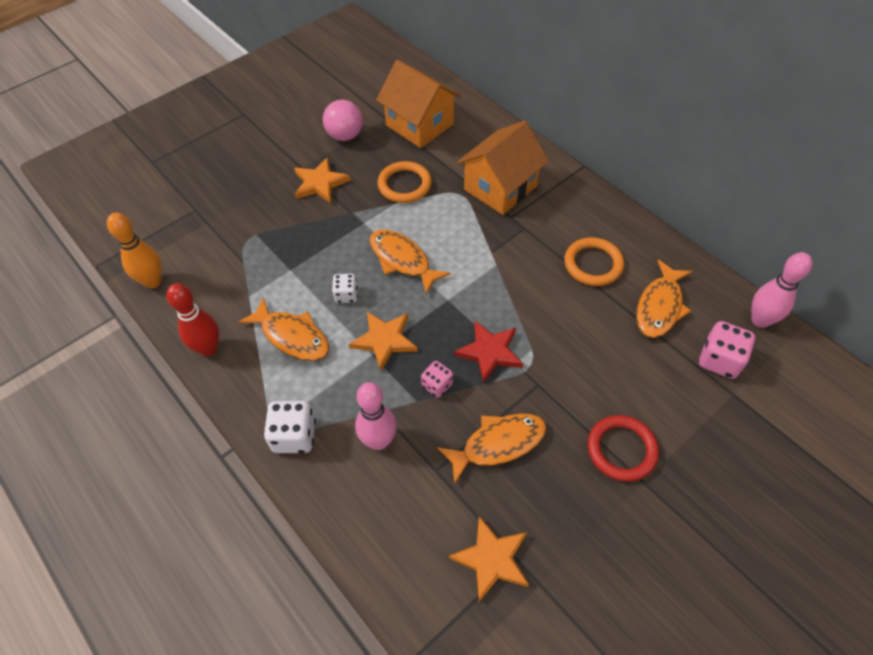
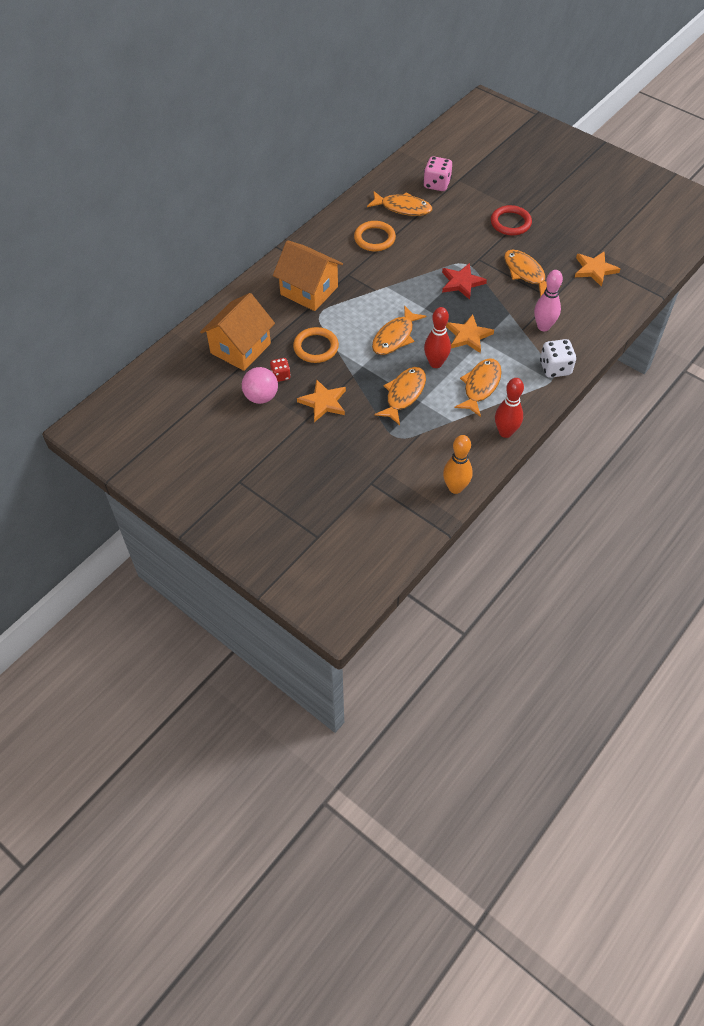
camera: 100 degrees left, 0 degrees up
(306, 255) = (404, 394): none -> orange fish
(346, 295) = (435, 363): white dice -> red bowling pin
(370, 152) = (280, 376): none -> red dice
(437, 385) = (494, 305): pink dice -> none
(760, 320) = (402, 167): pink bowling pin -> none

